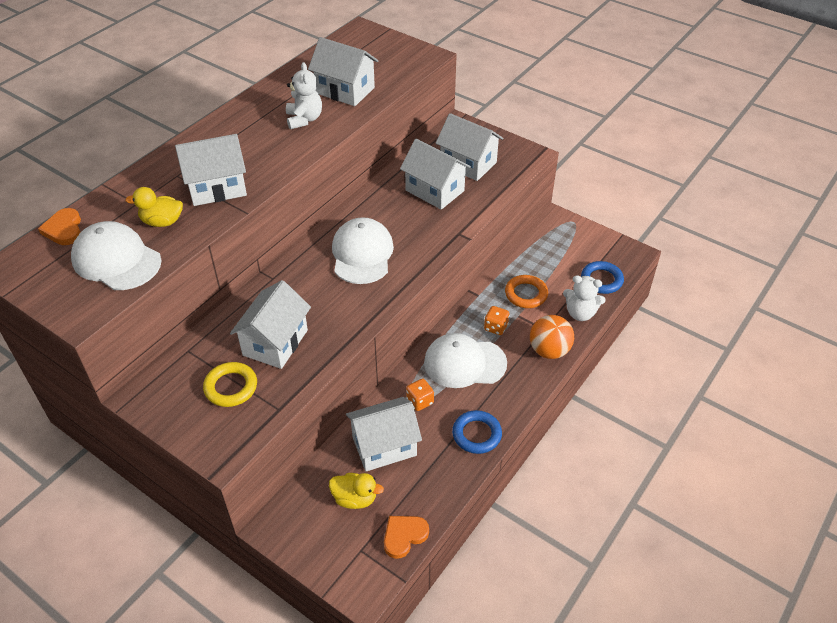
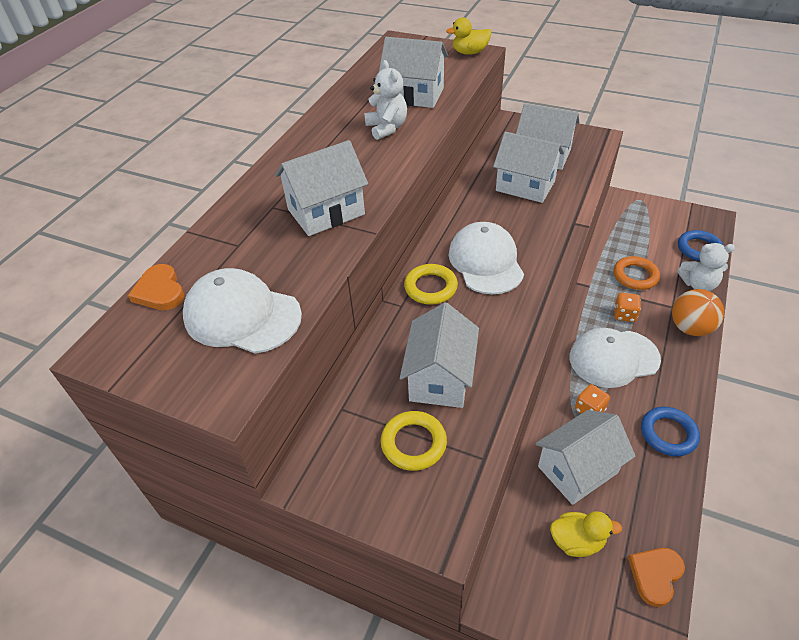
camera: 10 degrees left, 0 degrees up
(162, 222) = (279, 260): yellow duck -> yellow duck (469, 52)
(304, 267) = (430, 287): none -> yellow ring

